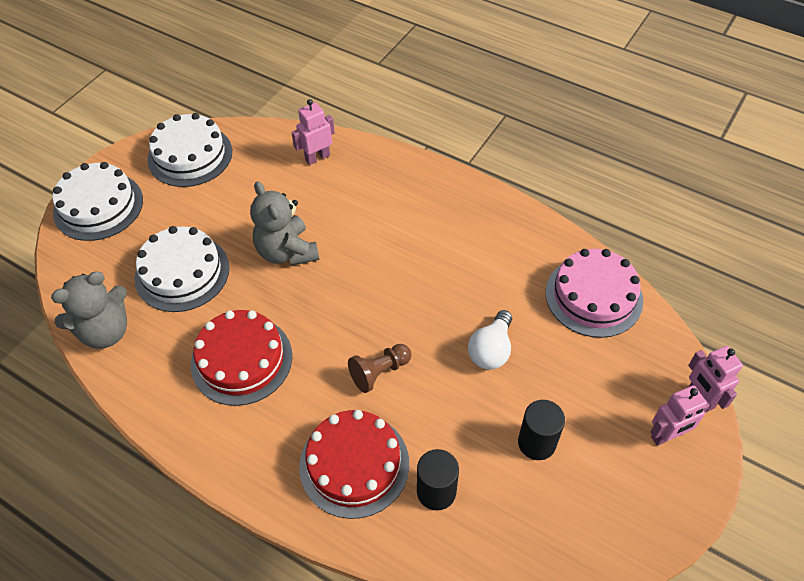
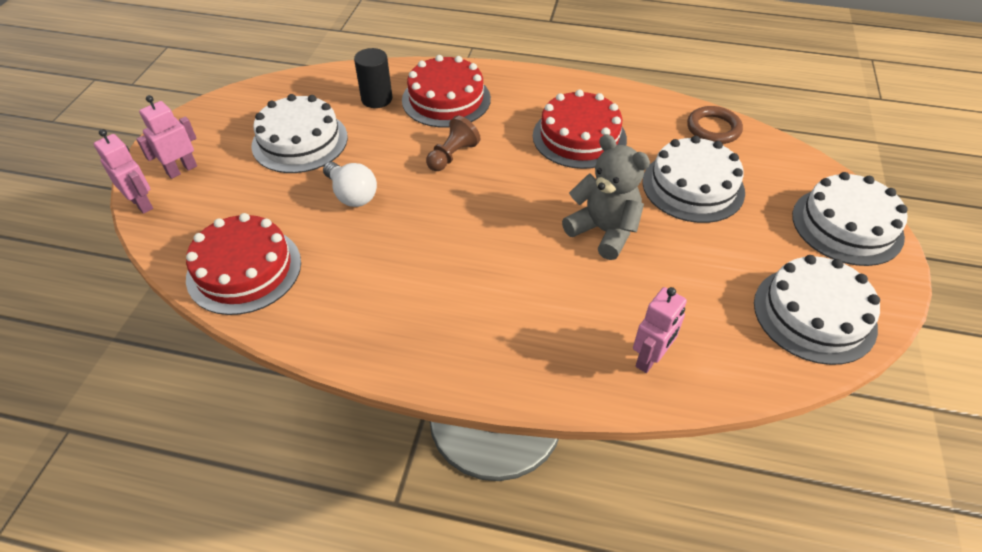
camera: 160 degrees right, 5 degrees down
(105, 331) = (713, 129): grey teddy bear -> brown ring
(491, 350) = (352, 195): white light bulb -> white light bulb turned 135 degrees clockwise
(536, 443) = (300, 141): black cylinder -> white cake
(593, 296) = (244, 270): pink cake -> red cake

